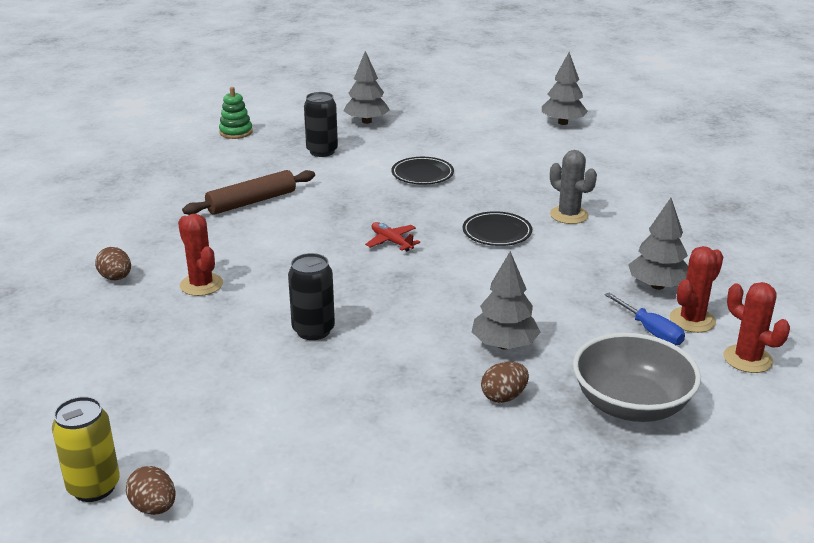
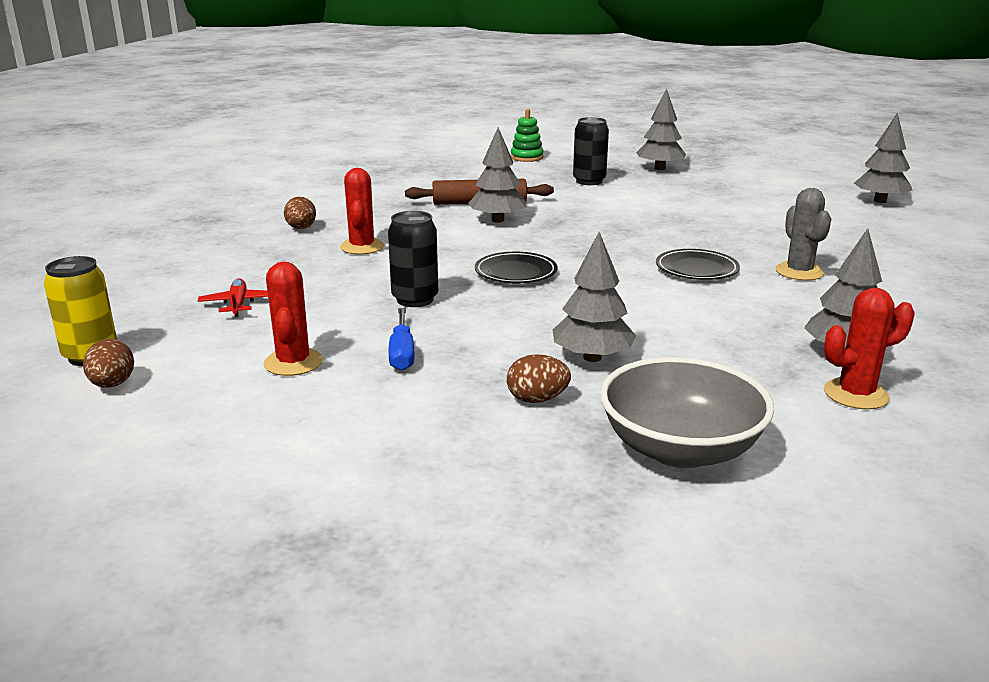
camera: 30 degrees right, 5 degrees down
(289, 219) = (497, 220): none -> grey tree
(391, 242) = (574, 254): red plane -> red plane (238, 304)
(422, 174) = (670, 212): black plate -> black plate (516, 272)
(650, 331) = (787, 390): blue screwdriver -> blue screwdriver (402, 353)
(747, 359) = (895, 451): red cactus -> red cactus (293, 363)

